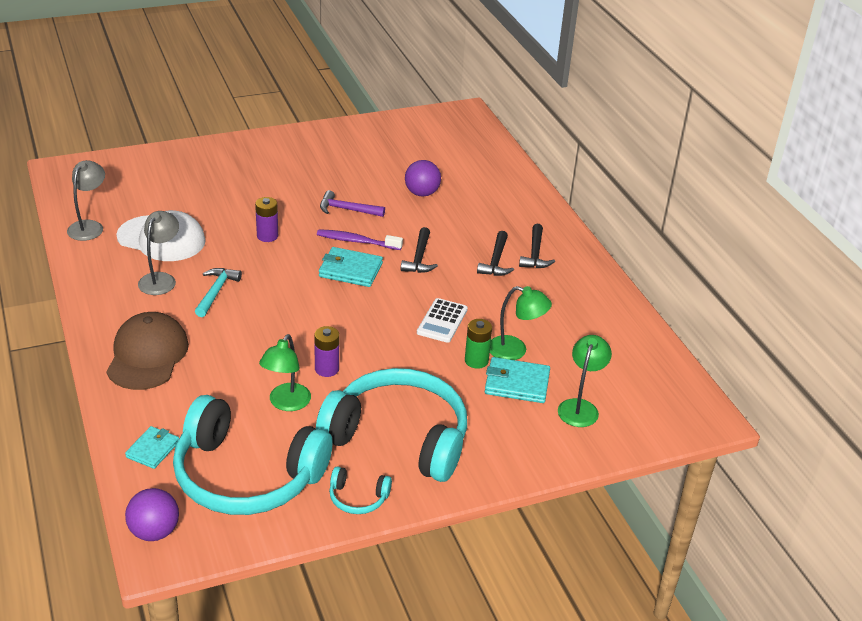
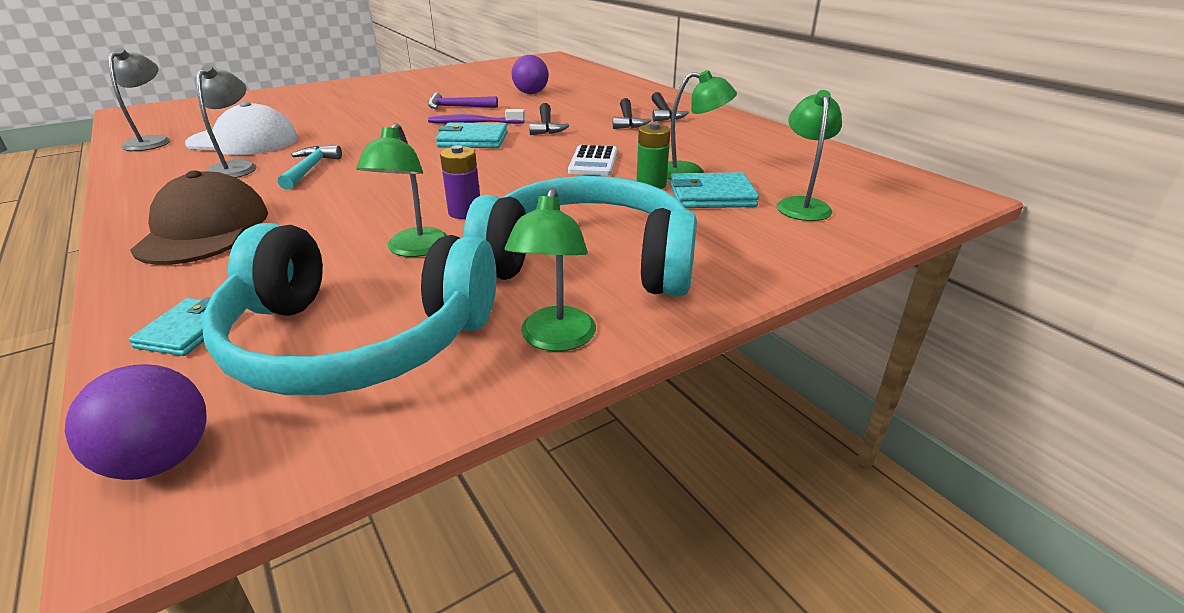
camera: 10 degrees left, 5 degrees down
(267, 236) = (372, 128): purple battery -> none
(358, 498) = (555, 339): turquoise headphones -> green lamp

